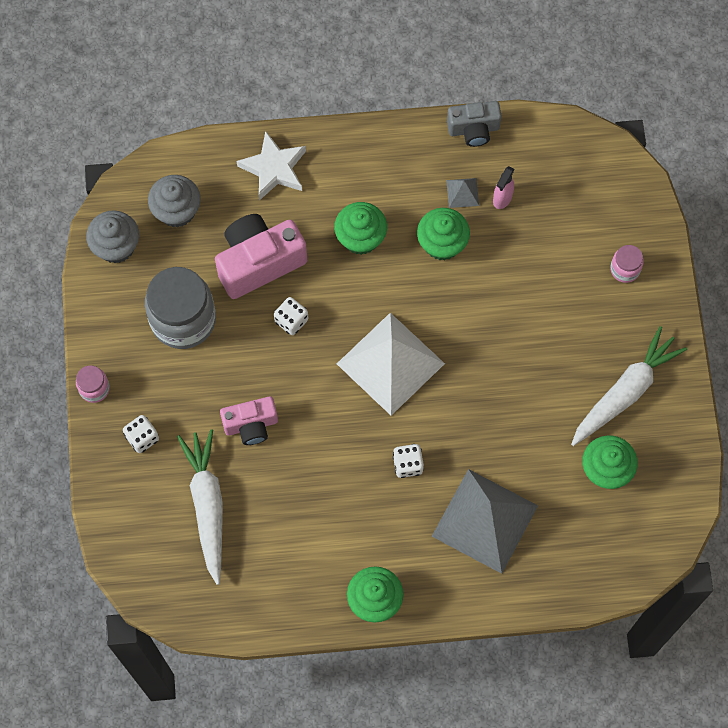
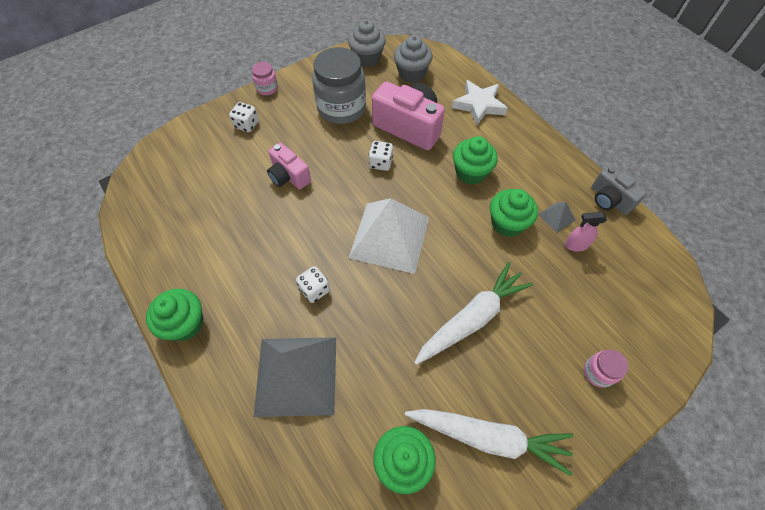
camera: 60 degrees right, 10 degrees down
(207, 505) = (215, 180): white carrot -> white carrot (472, 318)

